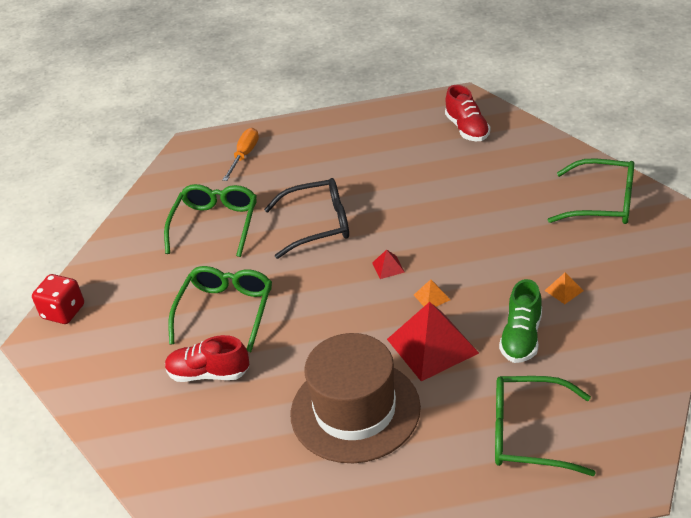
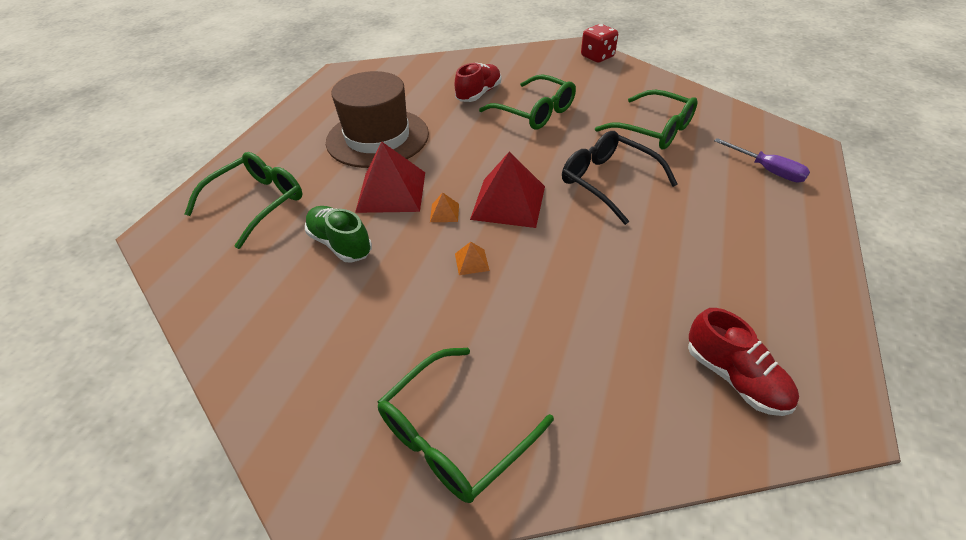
camera: 115 degrees right, 5 degrees up
(244, 156) = (767, 170): orange screwdriver -> purple screwdriver
(318, 225) = (608, 182): black glasses -> black glasses turned 120 degrees clockwise
(388, 267) = (508, 202): red pyramid -> red pyramid, size x2.37
(467, 129) = (734, 377): red shoe -> red shoe turned 135 degrees counterclockwise
(564, 290) = (358, 303): orange pyramid -> orange pyramid (471, 262)

